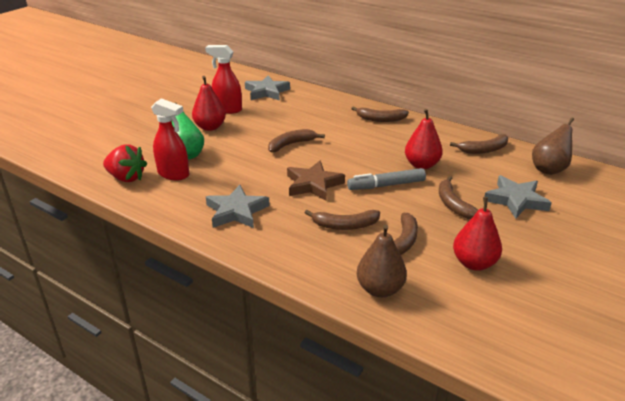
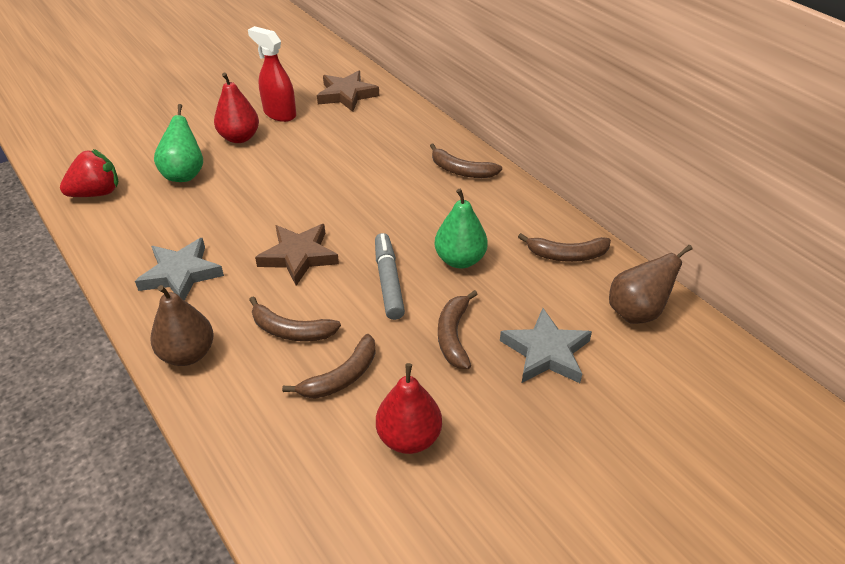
camera: 20 degrees right, 10 degrees up
(126, 178) = (96, 193): red strawberry -> red strawberry turned 75 degrees counterclockwise
(173, 174) = (150, 200): red spray bottle -> none
(267, 92) = (347, 95): grey star -> brown star
(291, 144) = (316, 186): brown banana -> none
(380, 289) = (262, 440): brown pear -> brown pear (188, 354)
(386, 185) = (388, 281): grey marker -> grey marker turned 75 degrees clockwise
(421, 165) = (460, 260): red pear -> green pear

